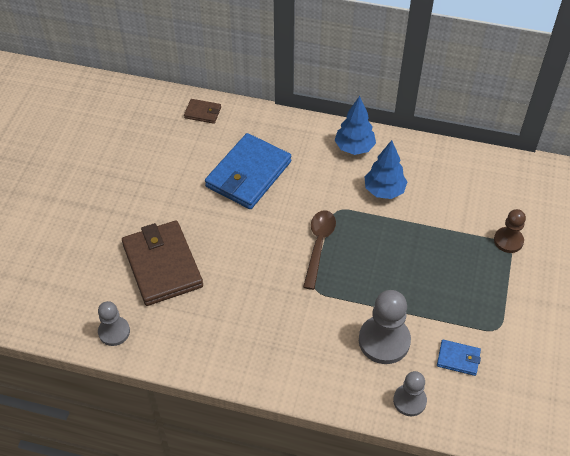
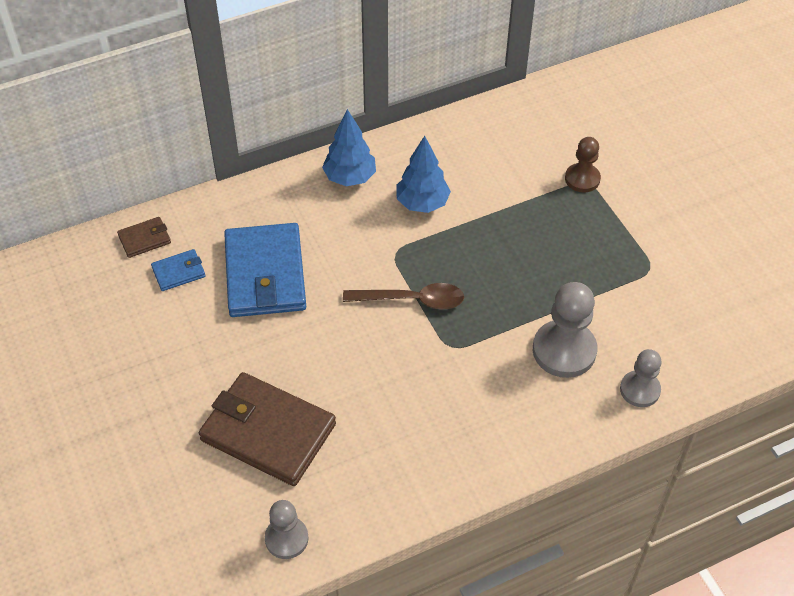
camera: 40 degrees left, 0 degrees up
(319, 245) = (412, 300): brown spoon -> brown spoon turned 120 degrees clockwise
(458, 359) = (644, 320): blue wallet -> blue wallet (179, 272)

